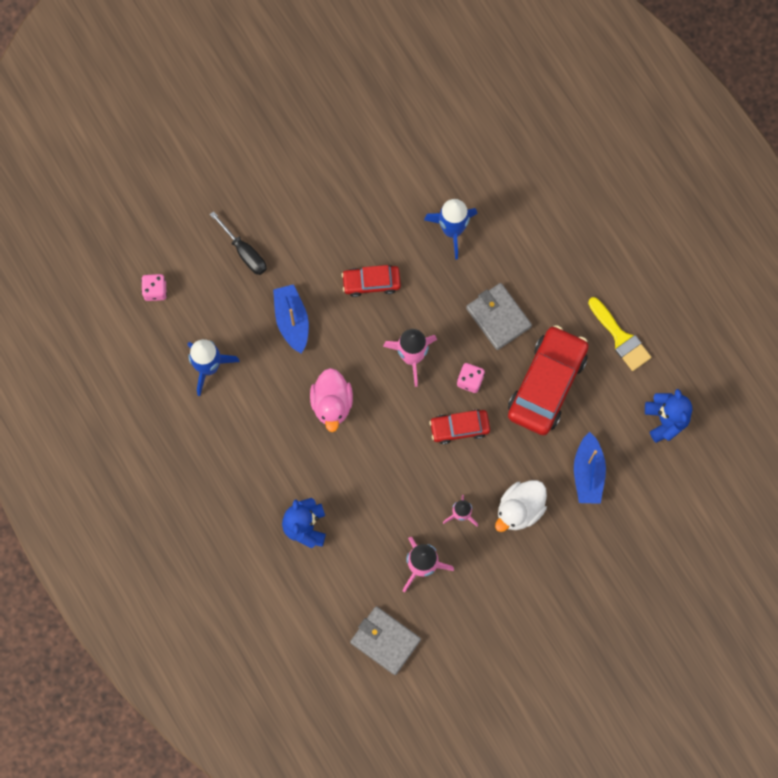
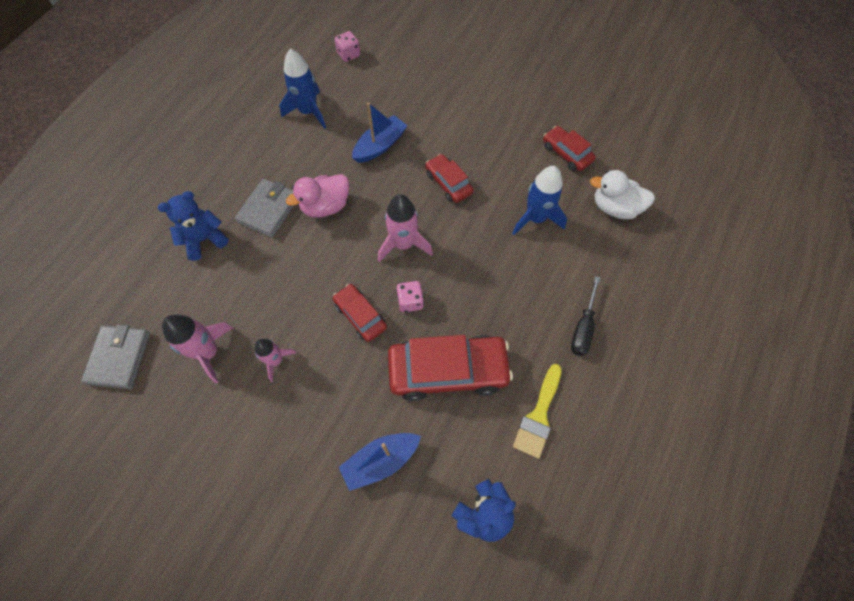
camera: 60 degrees right, 10 degrees down
(244, 252) = (415, 91): black screwdriver -> black screwdriver (583, 327)
(402, 159) = (566, 153): none -> red car
(498, 317) = (484, 294): grey wallet -> grey wallet (268, 210)
(520, 509) = (308, 413): white duck -> white duck (615, 207)

